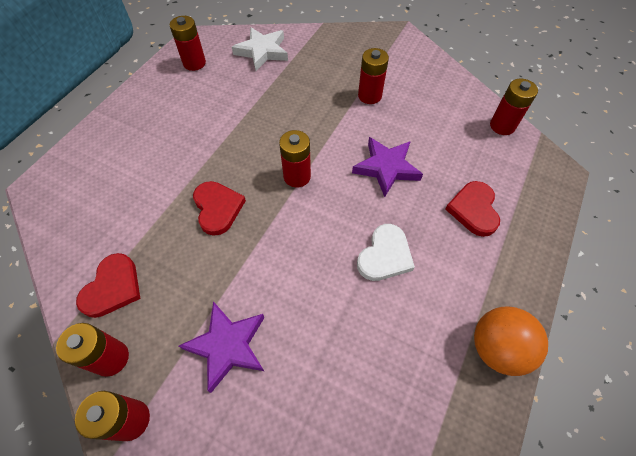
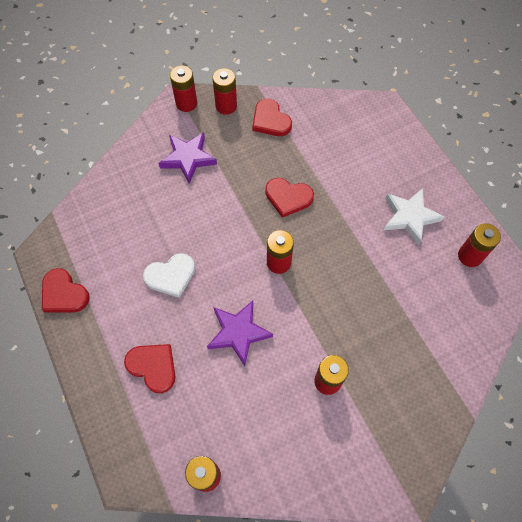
camera: 125 degrees right, 5 degrees up
(262, 51) = (454, 323): white star -> white star (409, 217)
(385, 255) = (171, 276): white heart -> white heart turned 90 degrees counterclockwise
(496, 348) = (64, 294): orange ball -> red heart

